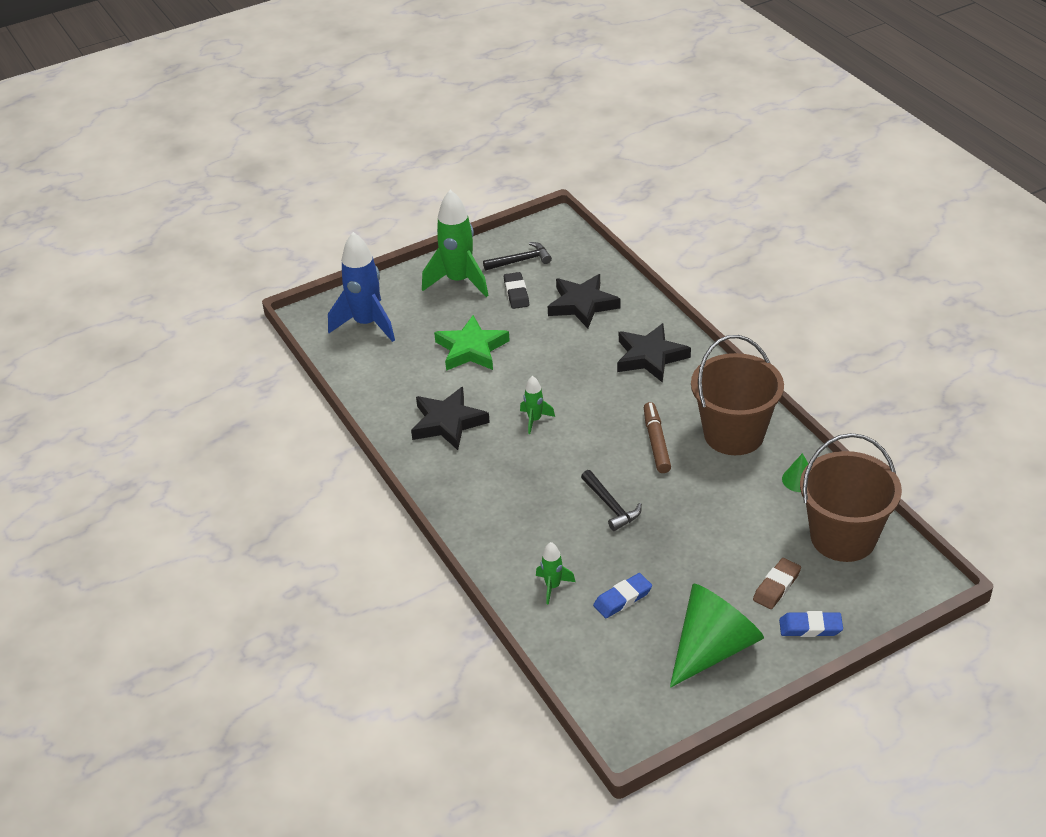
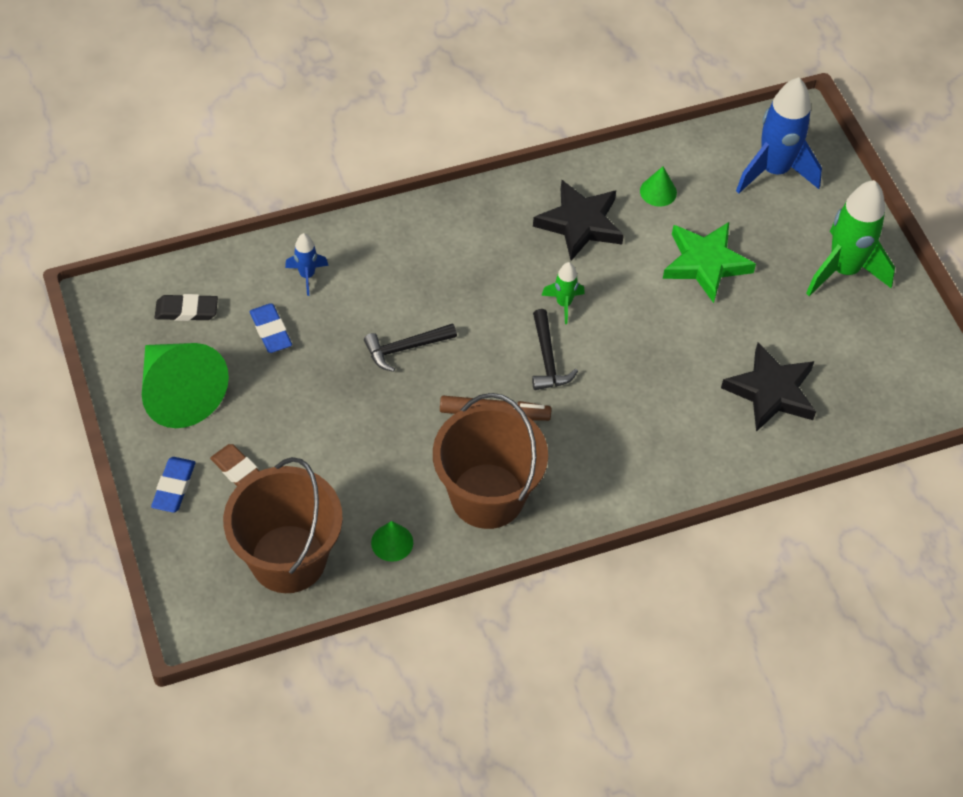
camera: 95 degrees right, 15 degrees up
(402, 383) = (658, 191): none -> green cone
(516, 293) = (807, 326): black eraser -> black eraser (186, 310)
(521, 261) = (877, 342): black hammer -> black hammer (547, 359)
(553, 586) = (307, 275): green rocket -> blue rocket
(650, 357) = (651, 442): black star -> none

